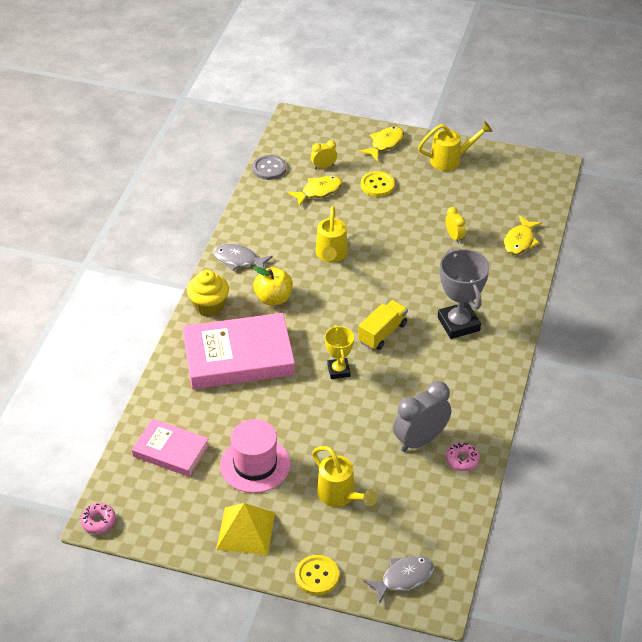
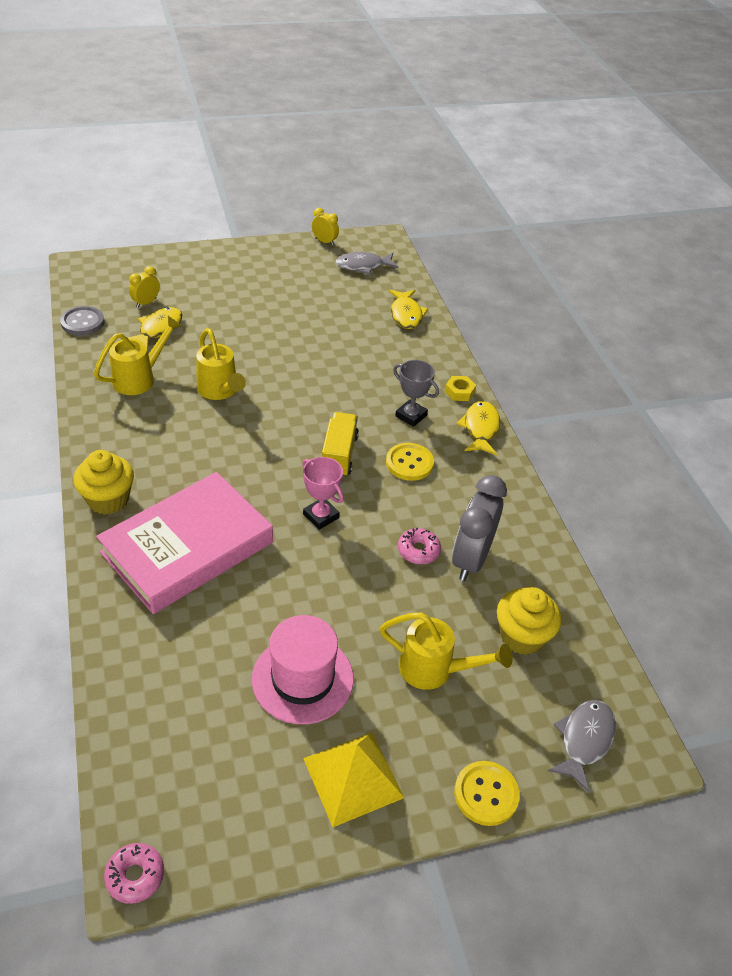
camera: 35 degrees left, 0 degrees up
(171, 451) = (177, 712): pink book -> none
(239, 260) = (111, 432): grey fish -> grey fish (363, 266)
(273, 298) = (185, 462): yellow apple -> none
(338, 370) = (321, 516): yellow trophy -> pink trophy
(377, 185) = (219, 304): yellow button -> yellow button (409, 463)
(385, 144) = (198, 263): yellow fish -> yellow fish (480, 429)
(415, 502) = (522, 636): none -> yellow cupcake
(451, 160) = (279, 259): yellow watering can -> yellow watering can (140, 378)
(454, 237) = (338, 330): yellow clock -> yellow clock (324, 242)
(458, 324) = (411, 416): grey trophy -> grey trophy, size x0.59
(462, 460) = (531, 562): pink donut -> pink donut (418, 550)
(512, 319) = (459, 392): none -> yellow nut

